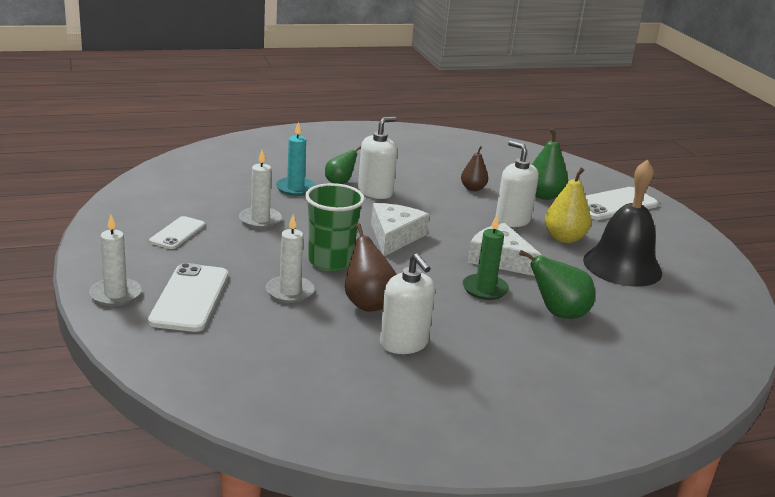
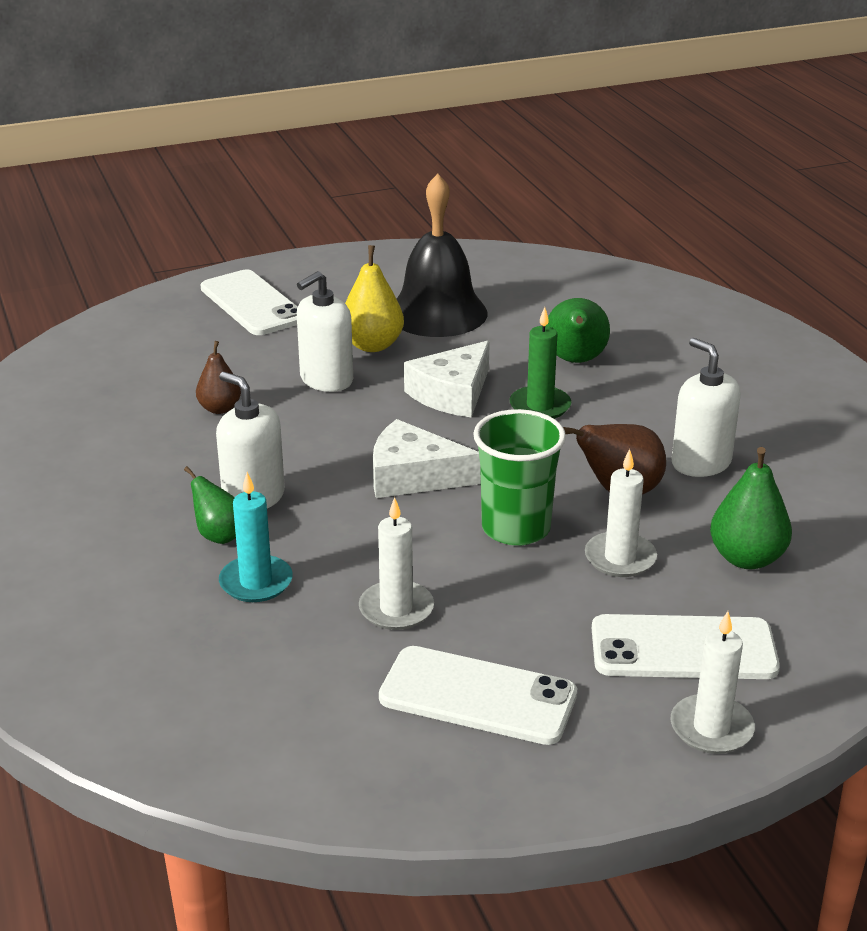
camera: 90 degrees left, 5 degrees up
(177, 233) = (478, 696): white phone -> white phone, size x1.65
(404, 343) = (701, 463): white soap dispenser -> white soap dispenser turned 90 degrees counterclockwise
(543, 195) = (233, 352): green pear -> green pear (746, 558)

